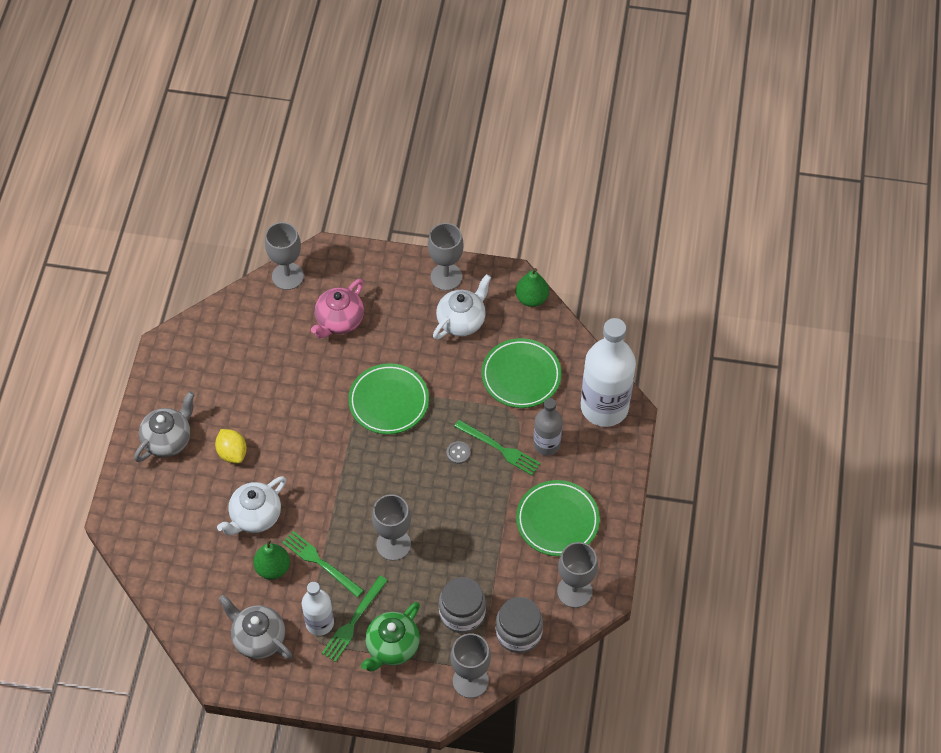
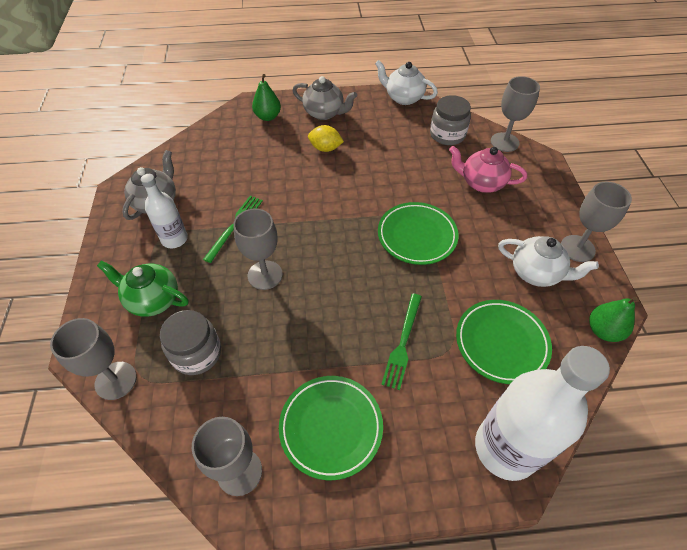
camera: 75 degrees right, 5 degrees down
(232, 453) = (325, 148): yellow lemon -> yellow lemon turned 60 degrees clockwise
(255, 516) = (270, 174): white teapot -> white teapot (403, 98)
(273, 568) = (224, 196): green pear -> green pear (268, 117)
(353, 621) = (178, 263): green fork -> none
(458, 453) = (383, 305): grey button -> none
(518, 632) = (177, 417): grey jar -> grey jar (447, 135)
(546, 444) = (426, 391): grey bottle -> none

